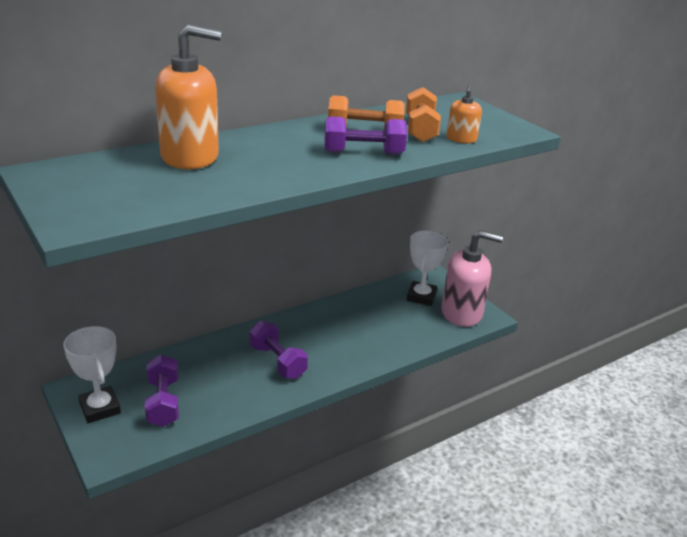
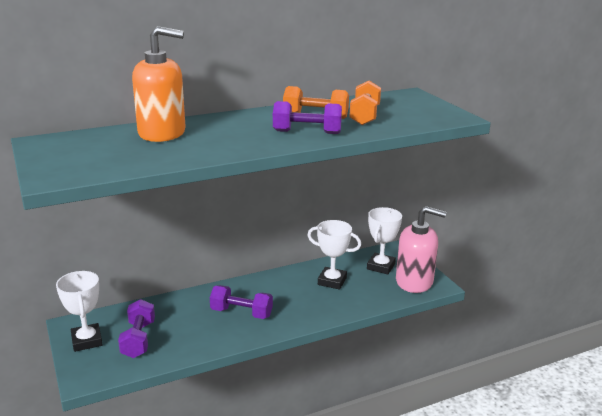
camera: 10 degrees right, 5 degrees down
(277, 361) = (241, 313): purple dumbbell -> purple dumbbell turned 45 degrees counterclockwise
(371, 317) = (332, 281): none -> white trophy
(461, 139) = (397, 123): orange soap dispenser -> none

